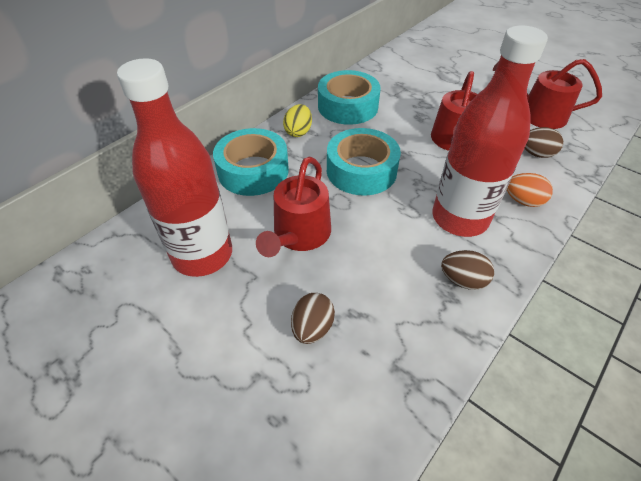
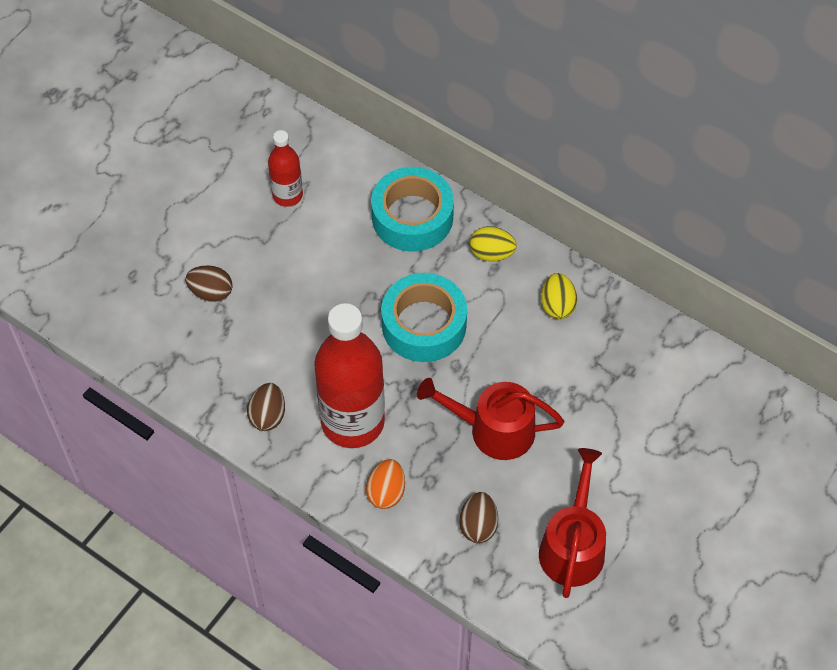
camera: 85 degrees right, 10 degrees up
(202, 255) = (287, 195): red bottle -> red bottle, size x0.52
(299, 235) = (318, 272): red watering can -> none
(348, 106) = (557, 305): turquoise tape -> yellow egg

